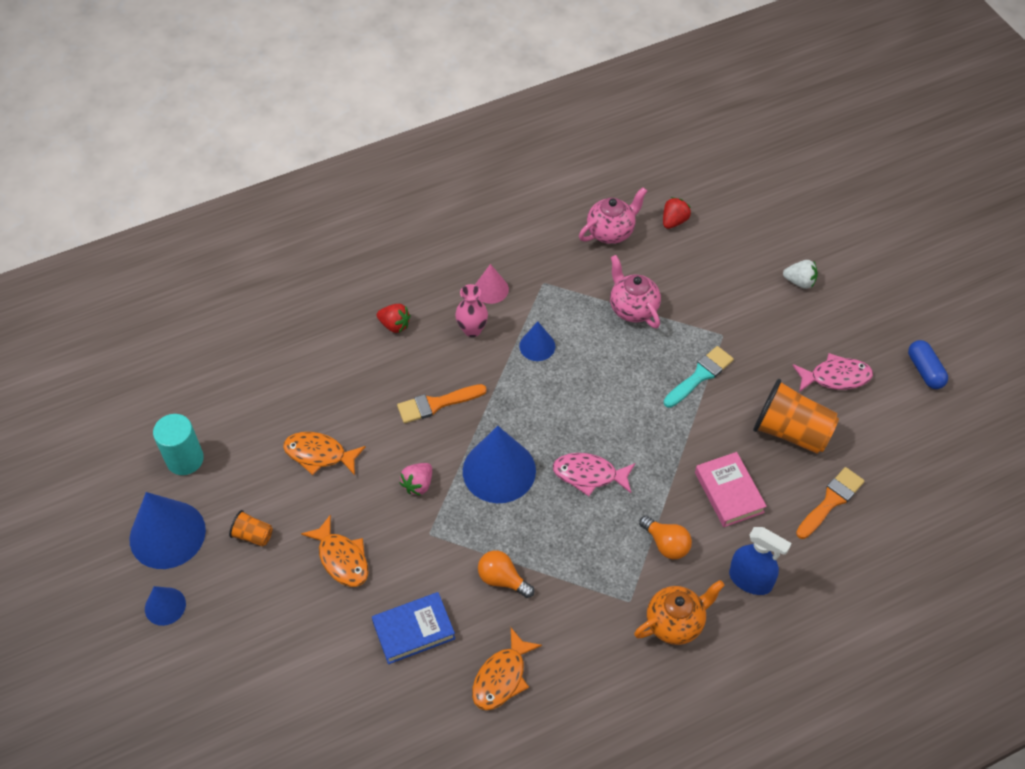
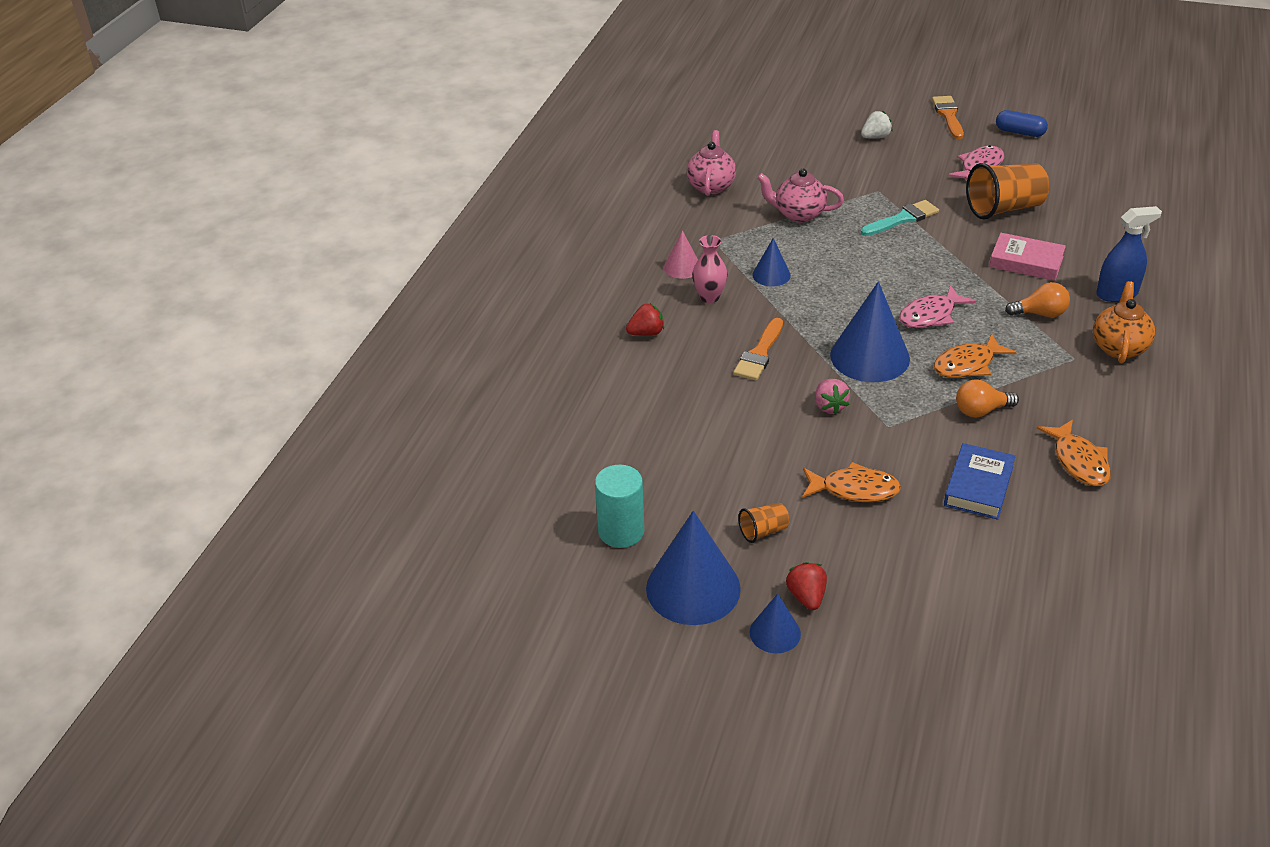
camera: 45 degrees left, 15 degrees down
(319, 454) = (725, 445): orange fish -> orange fish (967, 364)
(674, 221) = (743, 156): red strawberry -> red strawberry (806, 597)
(700, 375) = (902, 219): turquoise brush -> turquoise brush turned 60 degrees clockwise
(831, 501) = (1086, 224): orange brush -> orange brush (948, 115)

